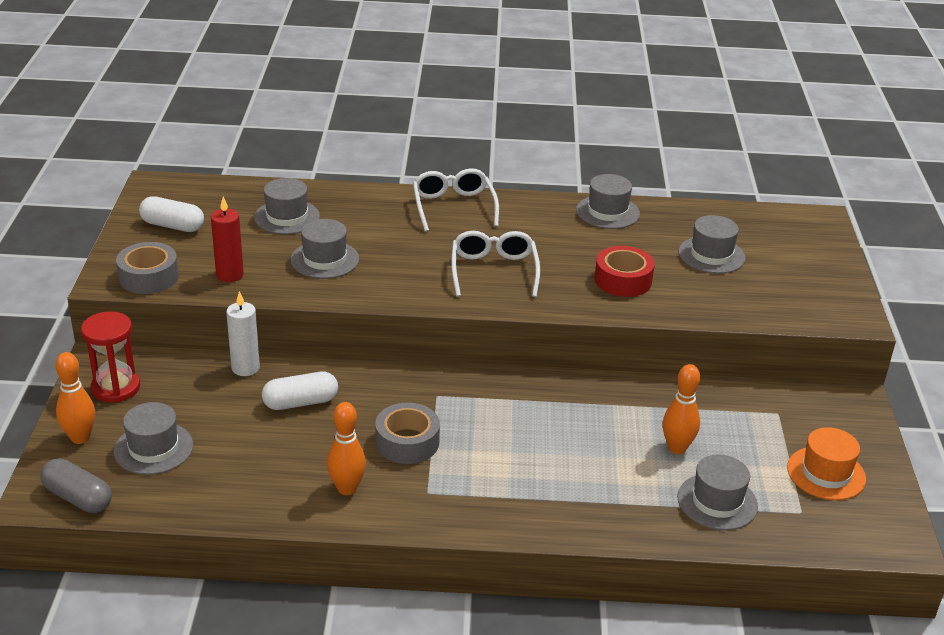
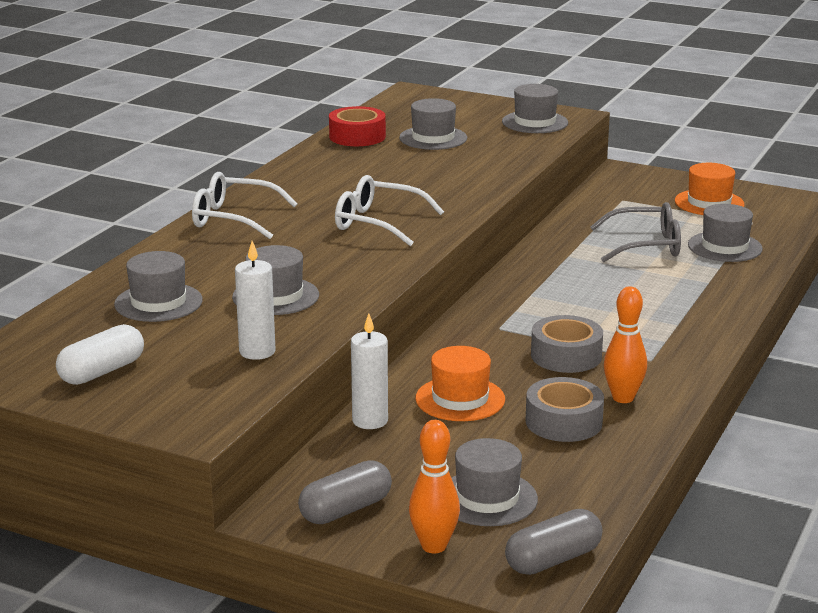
camera: 65 degrees left, 10 degrees down
(116, 388) = (345, 510): red hourglass -> grey capsule
(148, 277) = (213, 401): grey tape -> grey tape (563, 422)
(230, 275) = (257, 352): red candle -> white candle
(300, 402) = (460, 399): white capsule -> orange hat
(607, 212) = (318, 159): grey hat -> grey hat (535, 122)
(623, 280) = (443, 176): red tape -> red tape (357, 136)
(677, 448) = (646, 245): orange bowling pin -> grey glasses

